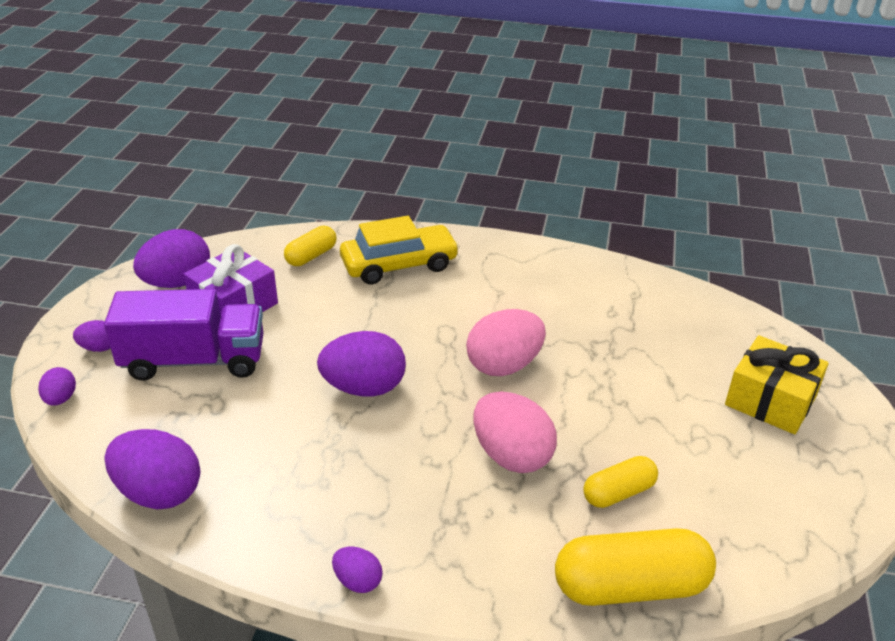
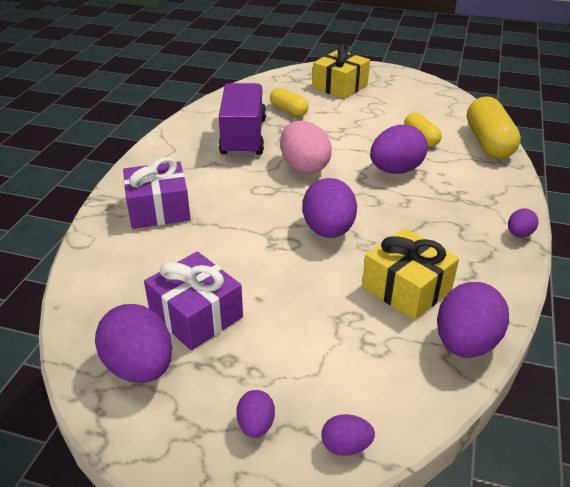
camera: 85 degrees left, 0 degrees up
(194, 360) = (285, 338): purple truck -> purple truck (243, 137)
(254, 450) = (406, 288): none -> yellow gift
(311, 256) = (123, 263): yellow capsule -> yellow capsule (289, 110)
(399, 265) = (159, 209): yellow car -> purple gift
(511, 455) = (395, 170): pink egg -> purple egg

